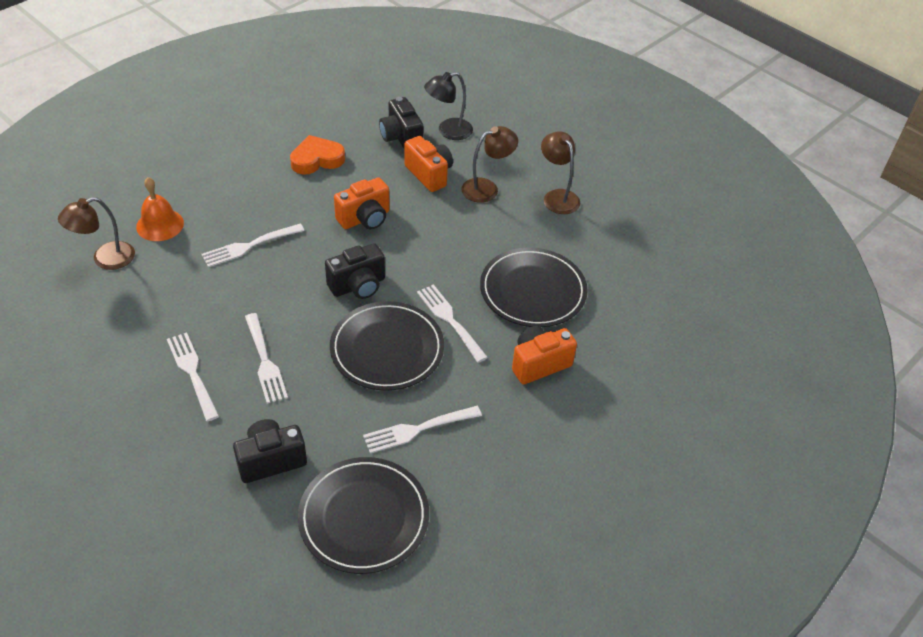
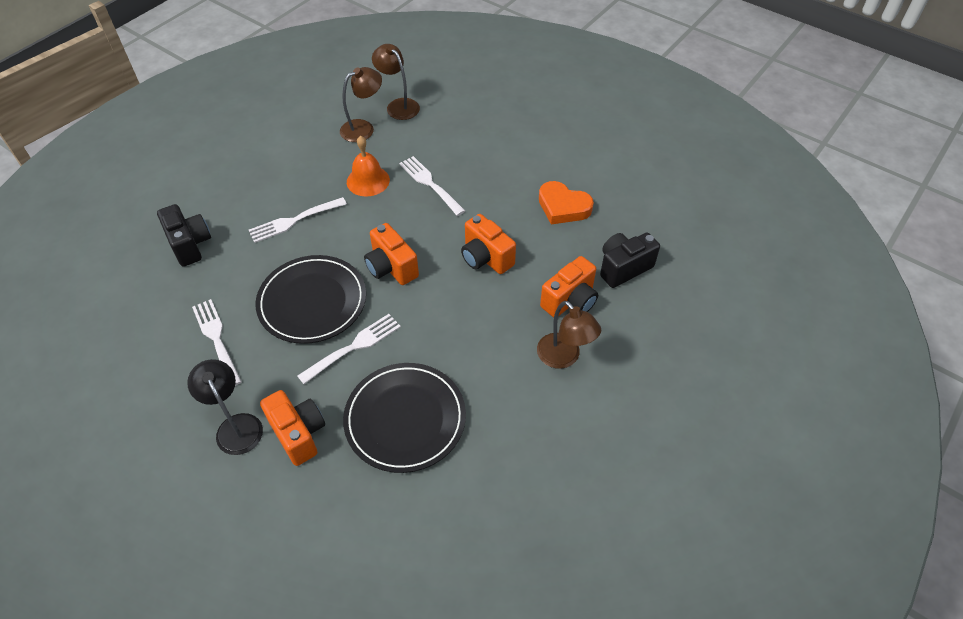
camera: 85 degrees right, 5 degrees up
(160, 225) = (444, 125): orange bell -> orange bell (368, 181)
(192, 373) = (280, 181): white fork -> none
(317, 159) = (563, 207): orange heart -> orange heart turned 150 degrees clockwise
(358, 286) = (391, 267): black camera -> orange camera
(364, 517) = (127, 314): black plate -> none
(448, 131) = (652, 309): black lamp -> black lamp (236, 426)
(557, 196) = (571, 433): brown lamp -> brown lamp (363, 128)

